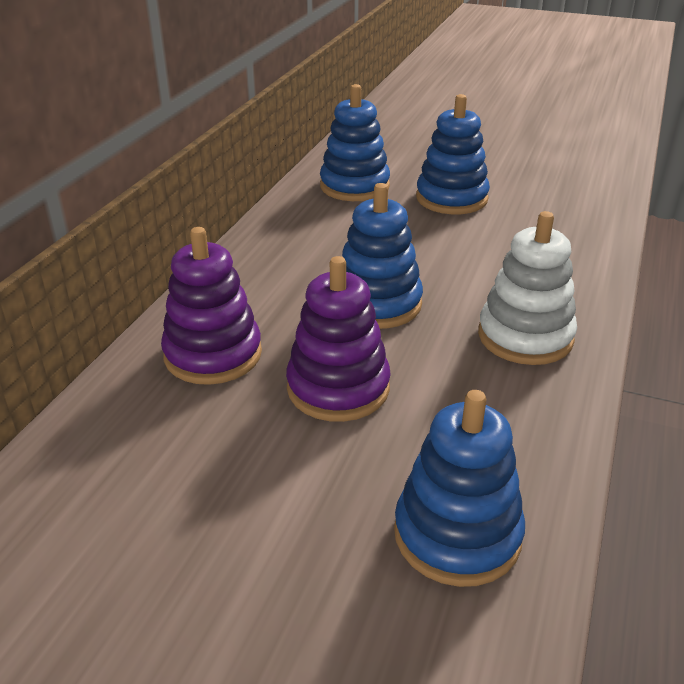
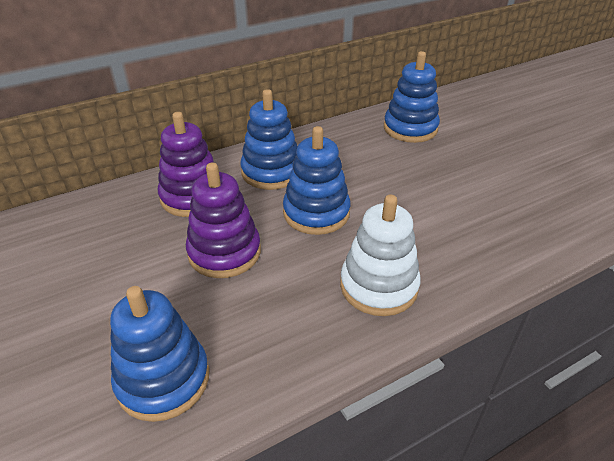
camera: 40 degrees right, 5 degrees up
(451, 198) = (467, 164): blue stacking toy -> blue stacking toy (271, 172)

